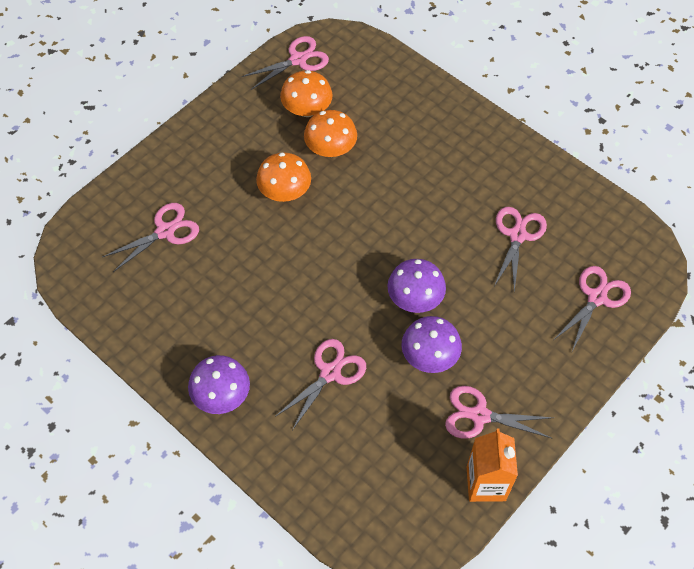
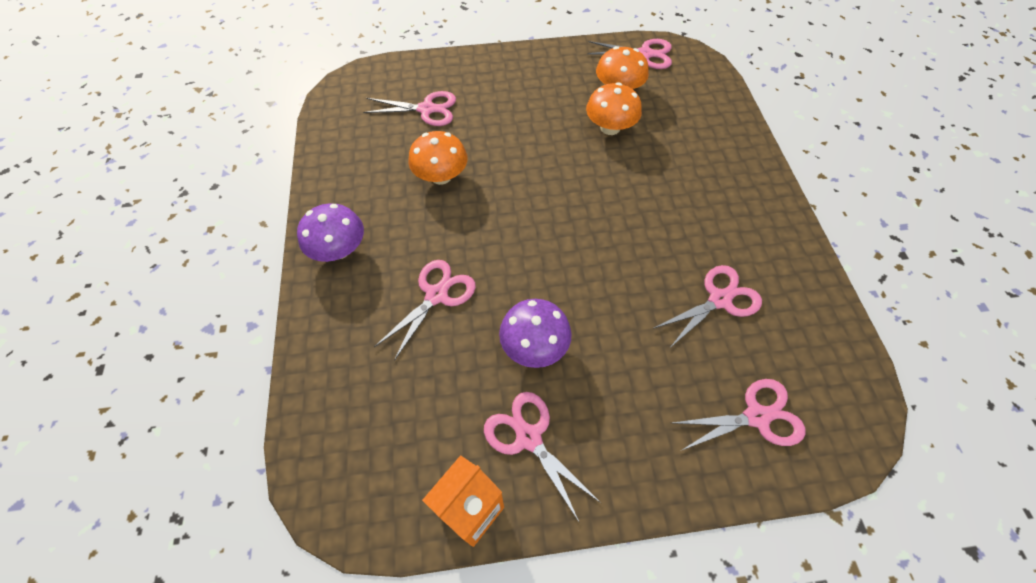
camera: 40 degrees right, 0 degrees up
(285, 192) = (542, 136): orange mushroom -> orange mushroom (441, 176)
(330, 373) = (437, 295): pink scissors -> pink scissors turned 45 degrees counterclockwise
(415, 298) = (569, 287): purple mushroom -> none

